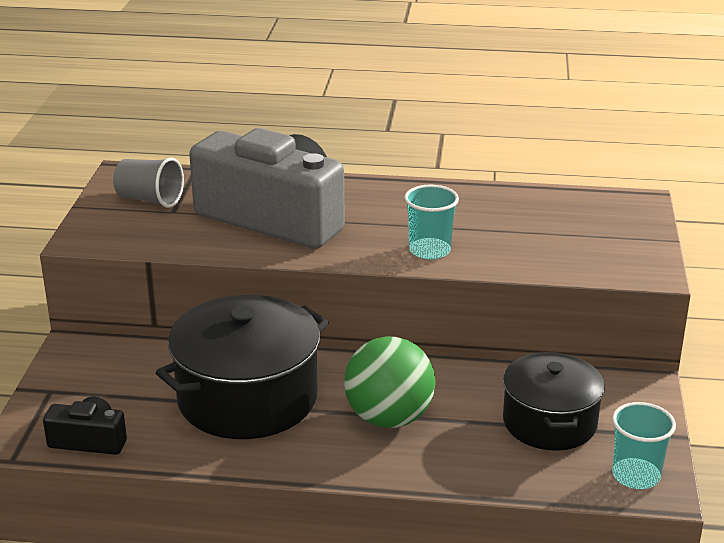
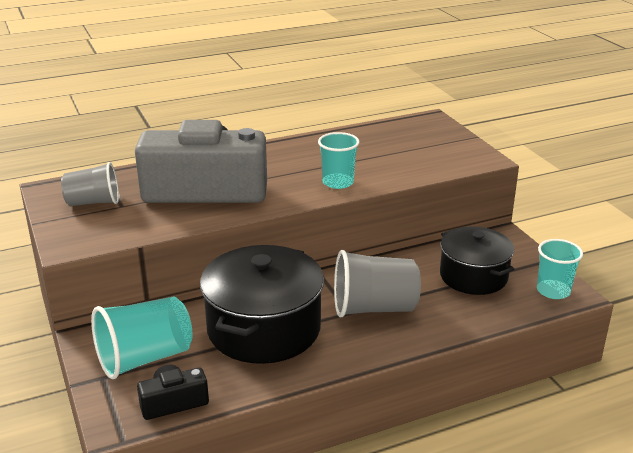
camera: 30 degrees left, 0 degrees up
(104, 386) = (145, 358): none -> turquoise cup
(389, 418) = (374, 308): green ball -> grey cup

